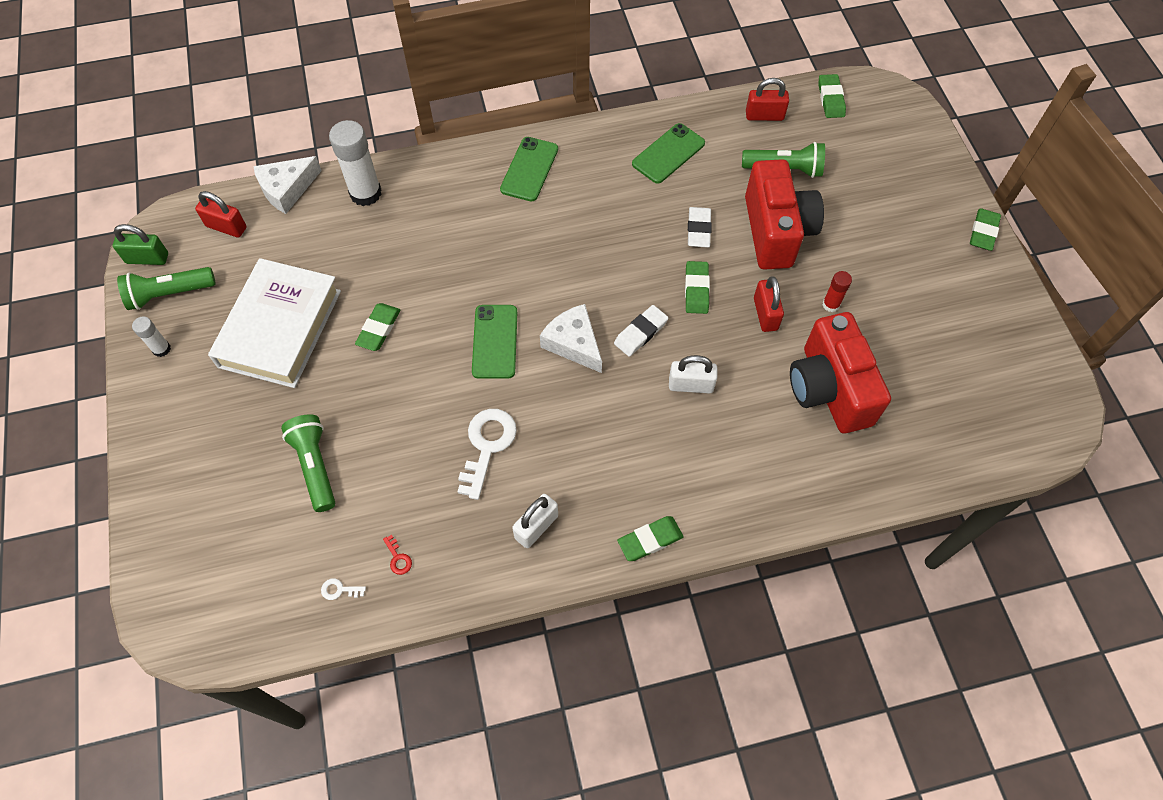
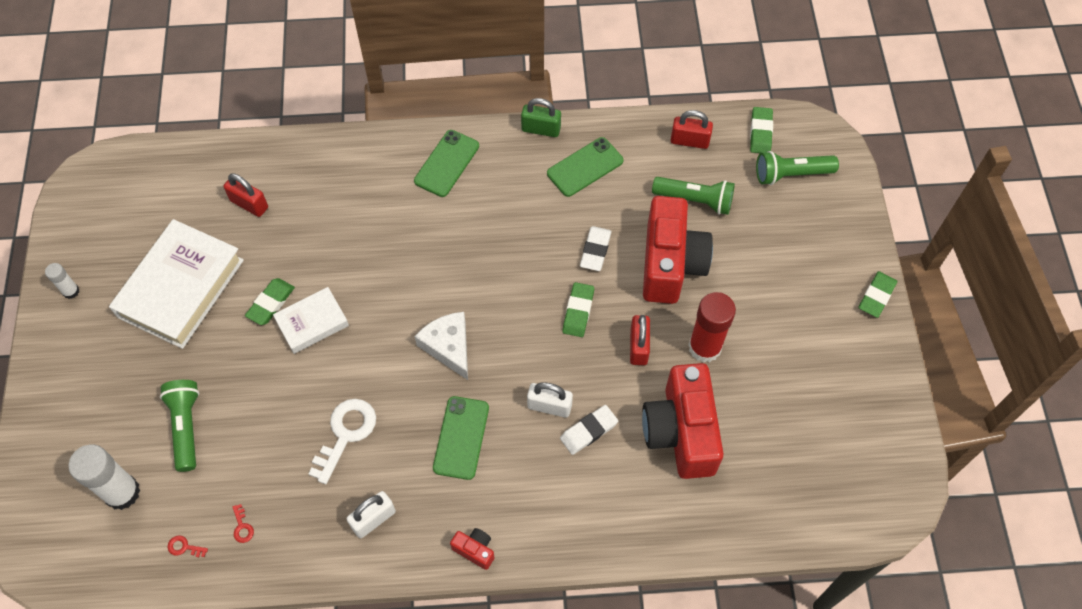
camera: 10 degrees right, 0 degrees up
(147, 258) = (74, 200): green padlock -> green padlock (541, 129)
(169, 294) = (87, 238): green flashlight -> green flashlight (791, 174)
(226, 227) = (151, 179): red padlock -> red padlock (249, 204)
(287, 189) = (214, 150): white cheese -> none
(339, 590) = (184, 547): white key -> red key
(365, 193) = (287, 165): white glue stick -> white glue stick (122, 492)
(426, 342) = (312, 323): none -> white book
(495, 341) = (375, 333): green phone -> green phone (461, 438)
(641, 333) = (514, 346): white eraser -> white eraser (589, 431)
(650, 540) = (475, 550): green eraser -> red camera
(831, 304) = (704, 347): red glue stick -> red glue stick, size x1.95

